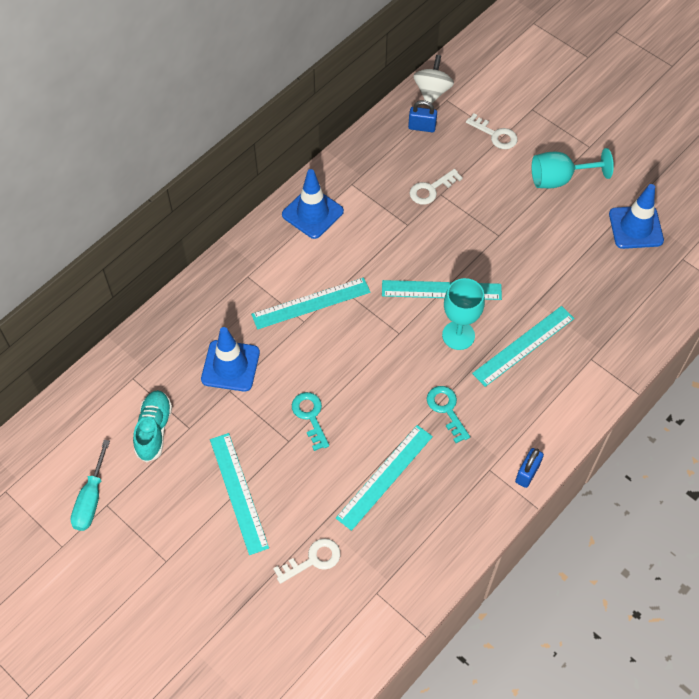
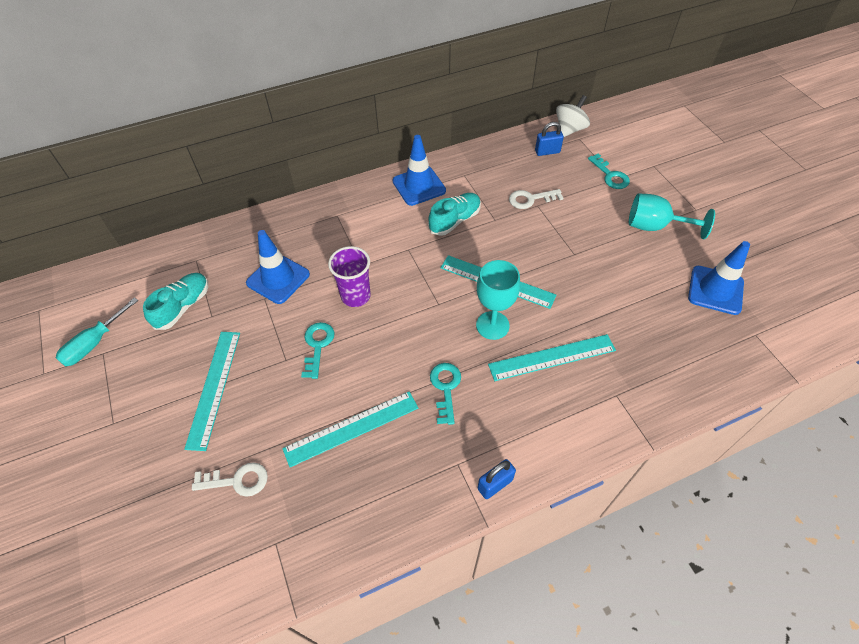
camera: 25 degrees right, 5 degrees down
(311, 303) = (376, 253): turquoise ruler -> none
(317, 355) = (355, 296): none -> purple cup
(369, 240) = (455, 220): none -> turquoise shoe
(422, 127) = (547, 152): blue padlock -> blue padlock turned 45 degrees counterclockwise
(495, 135) = (610, 175): white key -> turquoise key

